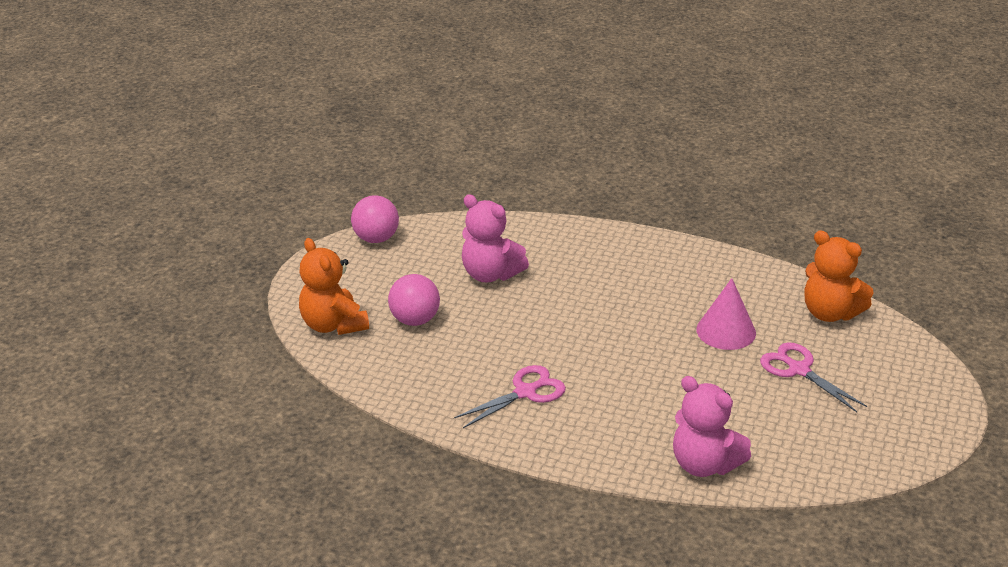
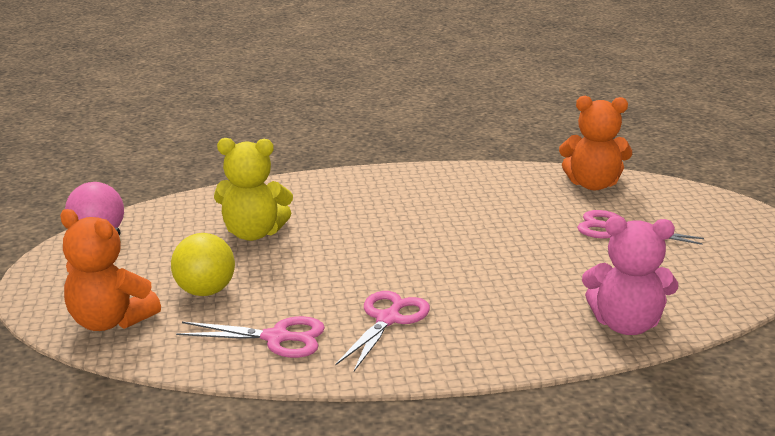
camera: 30 degrees left, 10 degrees down
(415, 320) = (205, 291): pink ball -> yellow ball
(433, 380) = (276, 338): none -> pink scissors
(490, 274) = (253, 233): pink teddy bear -> yellow teddy bear
(726, 331) = (523, 219): pink cone -> none

